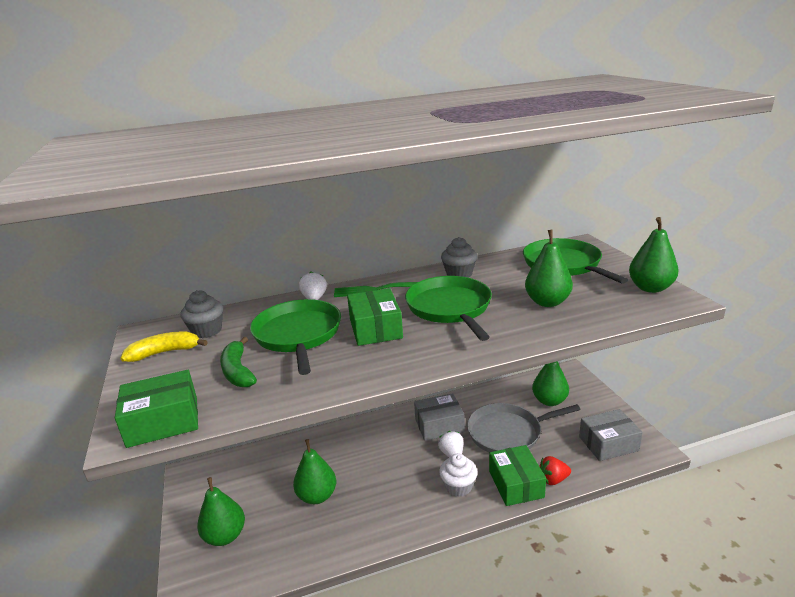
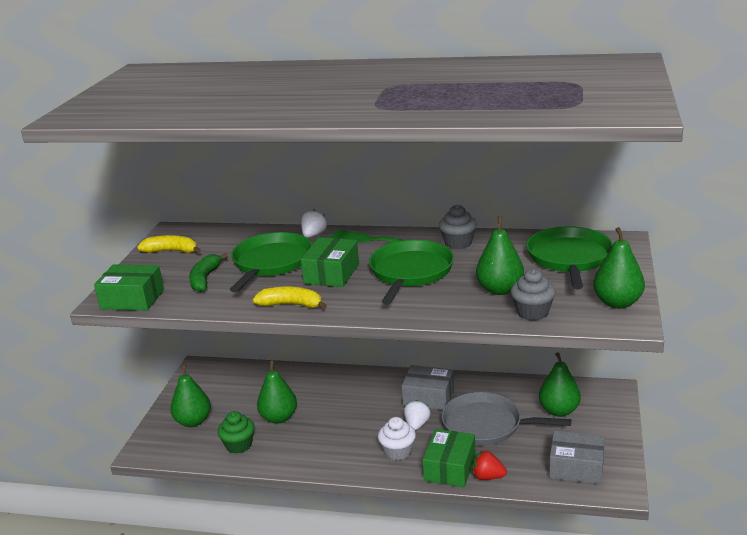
camera: 30 degrees right, 0 degrees up
(207, 331) = (212, 242): grey cupcake -> grey cupcake (532, 312)
(297, 543) = (238, 445): none -> green cupcake
(370, 371) = (291, 305): none -> yellow banana

